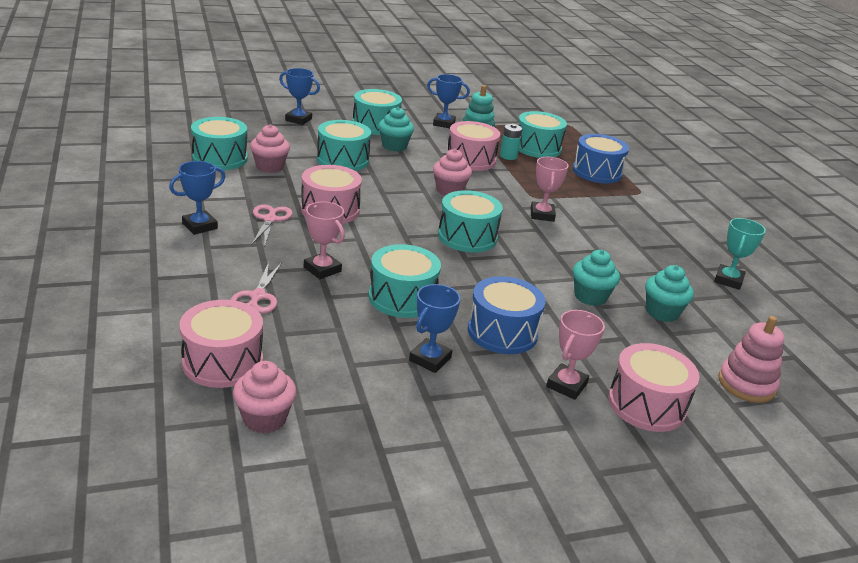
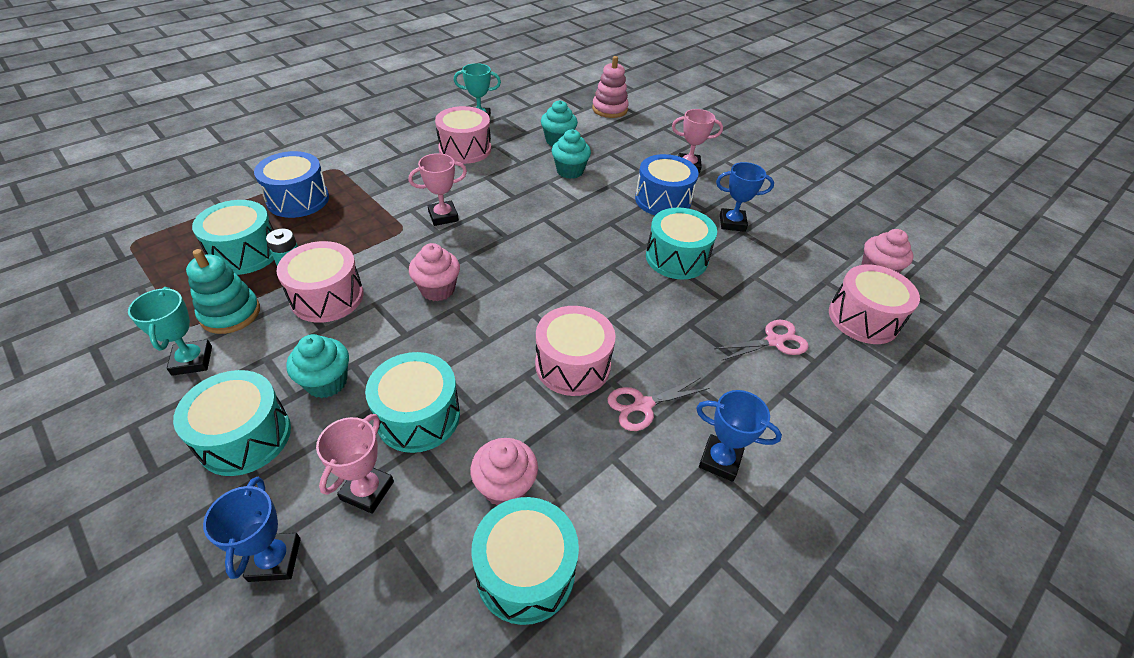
camera: 115 degrees left, 15 degrees up
(322, 269) = (690, 320): pink trophy -> pink trophy (367, 490)
(444, 123) = (192, 361): blue trophy -> turquoise trophy
(467, 237) = (535, 250): turquoise drum -> none
(646, 405) = (671, 138): pink drum -> pink drum (465, 149)

